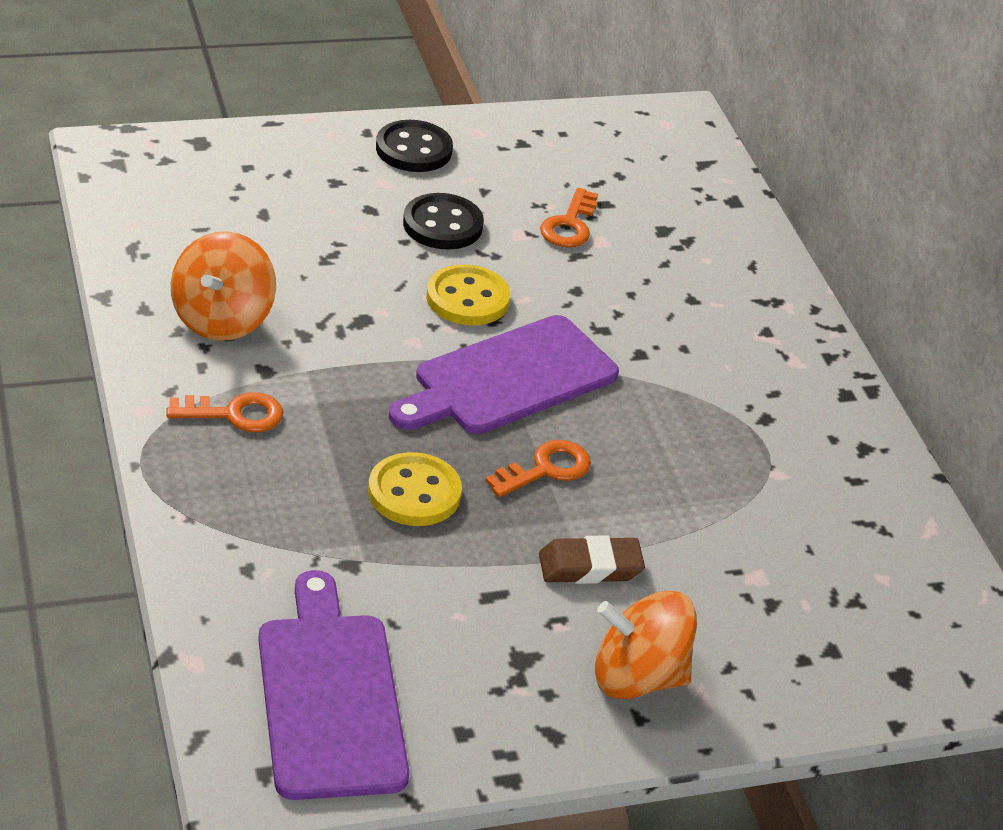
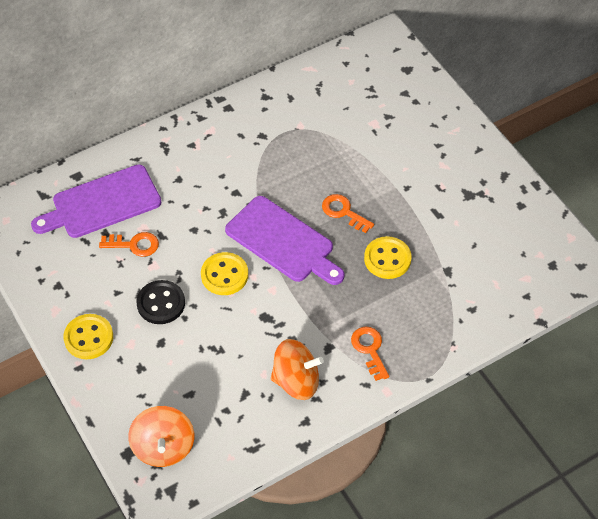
camera: 100 degrees left, 15 degrees up
(330, 696) = (528, 255): purple cutting board -> purple cutting board (102, 203)
(413, 149) = (88, 338): black button -> yellow button
(590, 566) = (400, 182): brown eraser -> none
(637, 677) = (457, 153): orange spinning top -> orange spinning top (163, 447)

